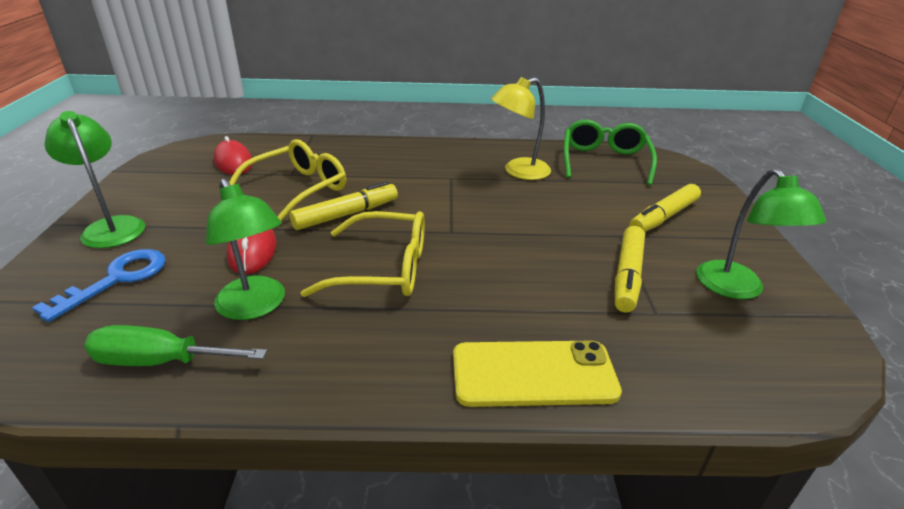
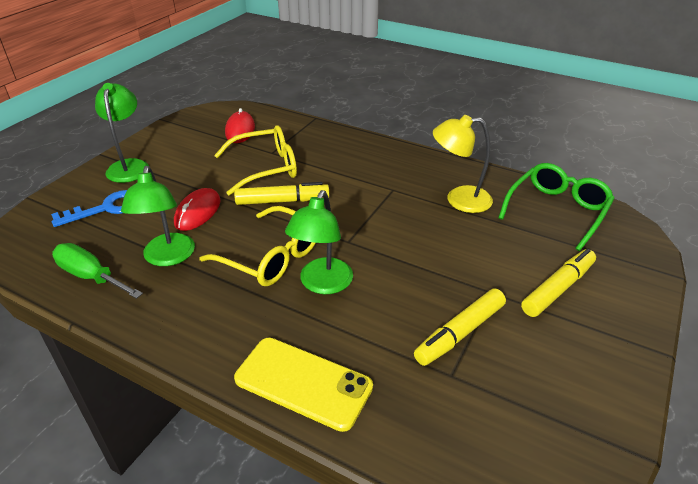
camera: 30 degrees right, 5 degrees up
(664, 217) = (557, 289): yellow marker -> yellow marker turned 150 degrees clockwise
(737, 289) = (554, 385): green lamp -> green lamp (322, 284)

